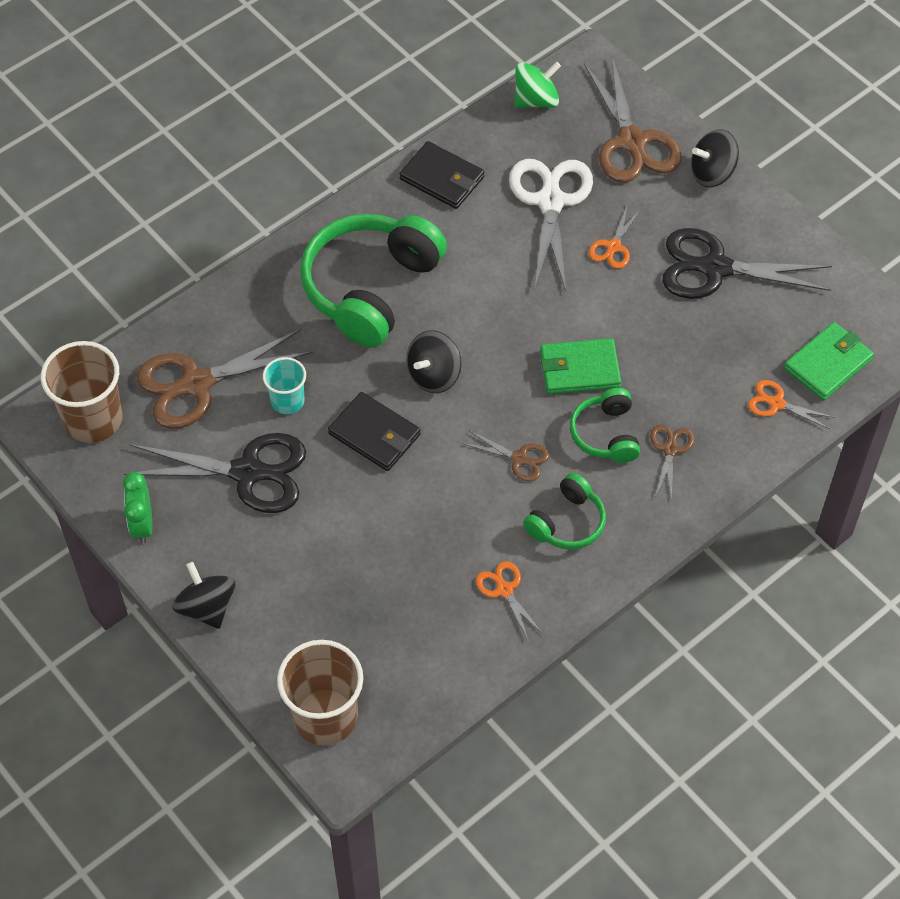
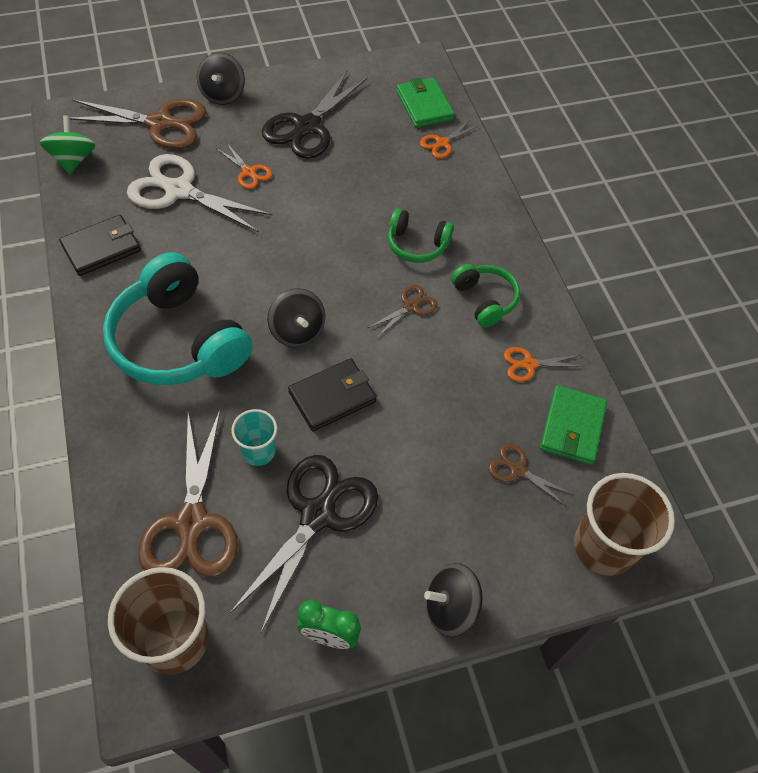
camera: 70 degrees left, 0 degrees up
(371, 288) = (179, 341): green headphones -> turquoise headphones
(579, 369) = (349, 236): green wallet -> green wallet (572, 427)
(670, 449) = (450, 214): brown scissors -> brown scissors (517, 470)

